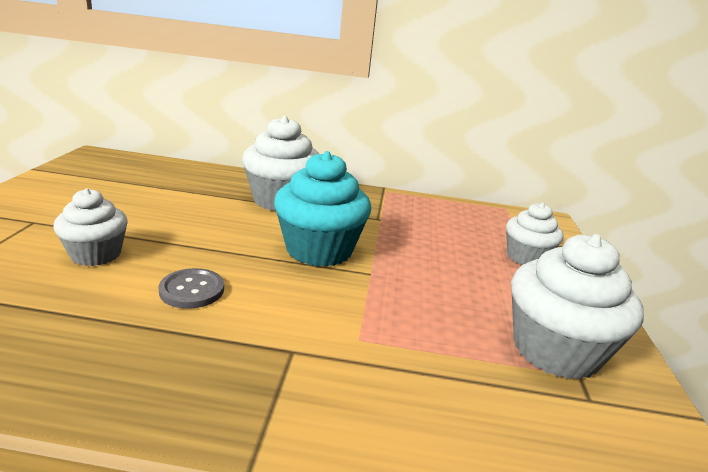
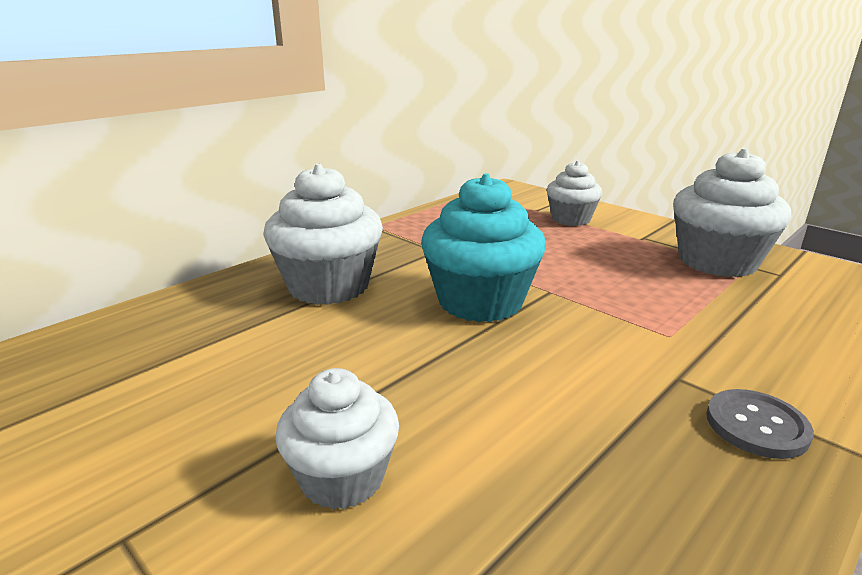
camera: 50 degrees left, 0 degrees up
(192, 290) = (516, 410): grey button -> grey button (756, 425)

